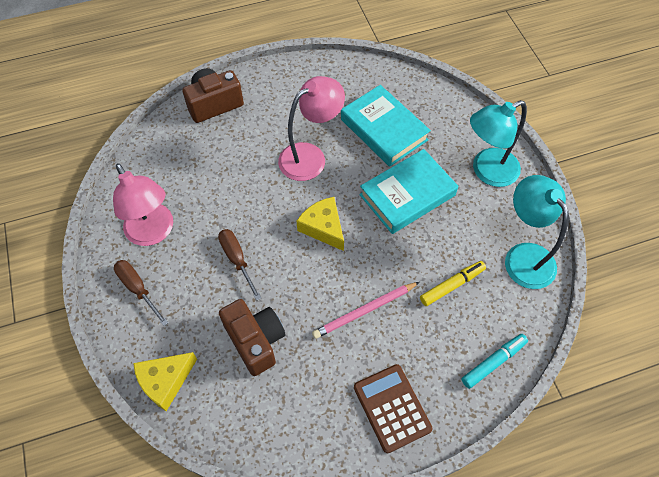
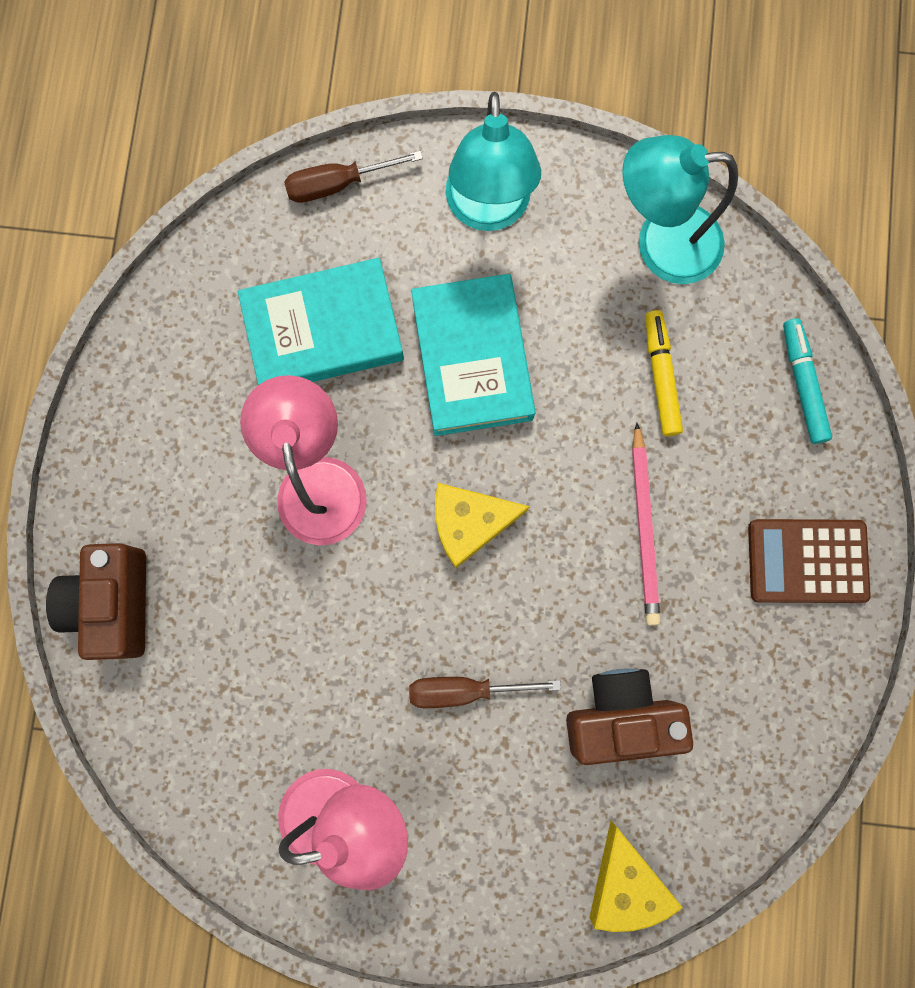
camera: 65 degrees left, 20 degrees up
(138, 289) = (444, 875): brown screwdriver -> brown screwdriver (338, 184)

